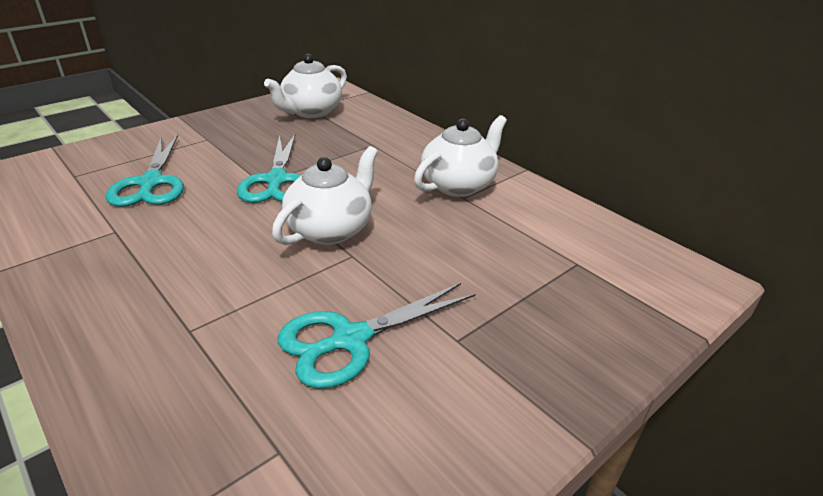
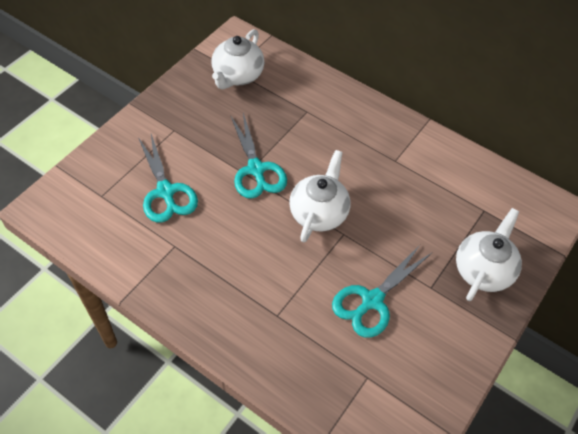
camera: 15 degrees left, 20 degrees up
(458, 185) = (387, 147): white teapot -> white teapot (483, 270)

